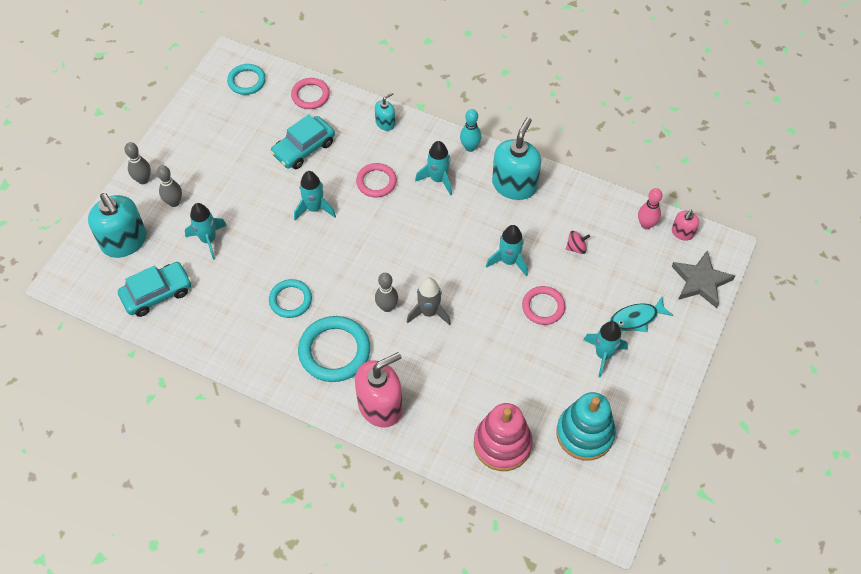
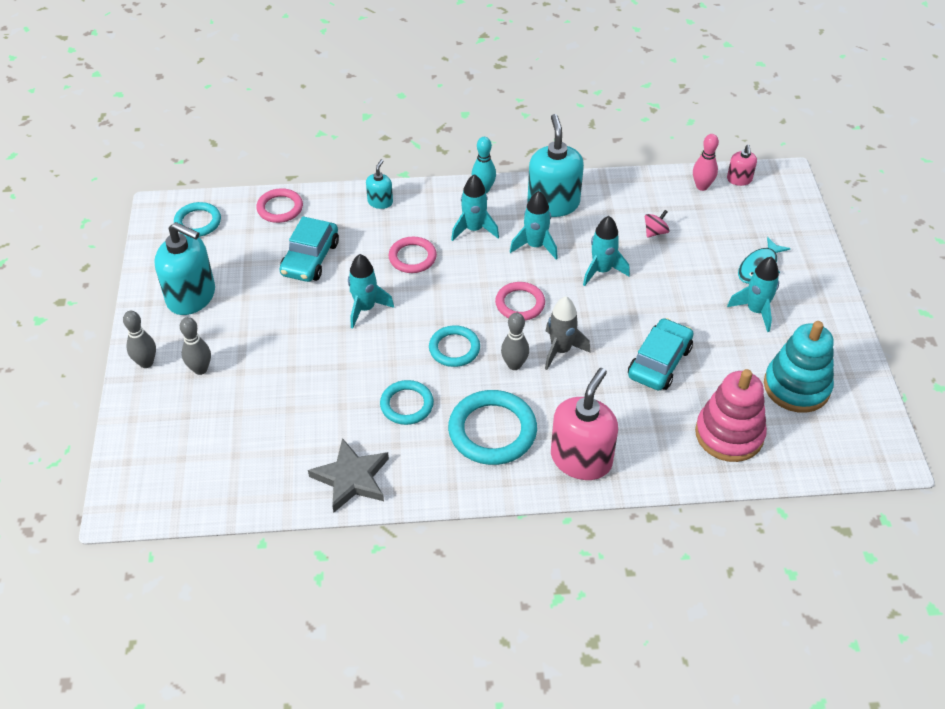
camera: 30 degrees left, 10 degrees down
(124, 241) = (169, 433): turquoise soap dispenser -> turquoise soap dispenser (191, 296)
(157, 293) = (248, 467): turquoise car -> turquoise car (659, 362)
(208, 240) = (269, 388): turquoise rocket -> turquoise rocket (535, 246)
(354, 272) = (454, 348): none -> turquoise ring
(543, 307) = (667, 295): pink ring -> pink ring (520, 304)
(701, 281) = (788, 212): grey star -> grey star (351, 478)

